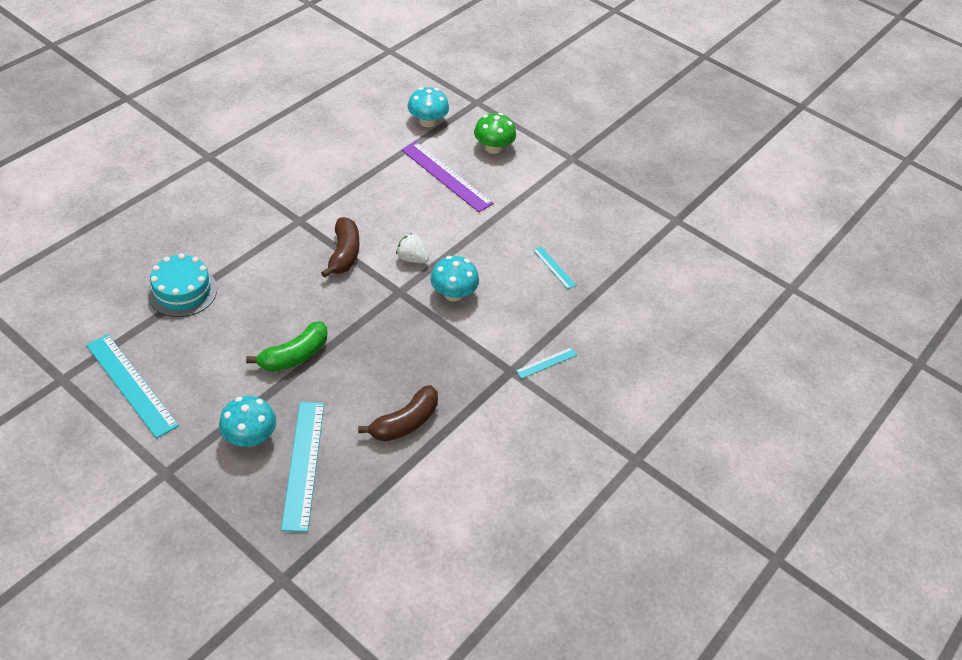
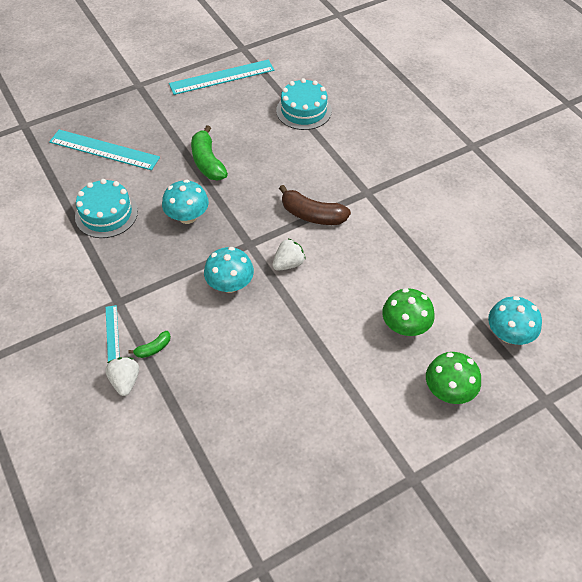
camera: 115 degrees right, 5 degrees up
(250, 437) = (144, 127): turquoise mushroom -> turquoise mushroom (187, 216)
(405, 422) = (106, 214): brown banana -> turquoise cake
(446, 176) = (405, 326): purple ruler -> green mushroom
(546, 328) = (153, 348): none -> green banana
(554, 267) = (231, 386): turquoise ruler -> none
(587, 336) = (125, 381): none -> white strawberry

